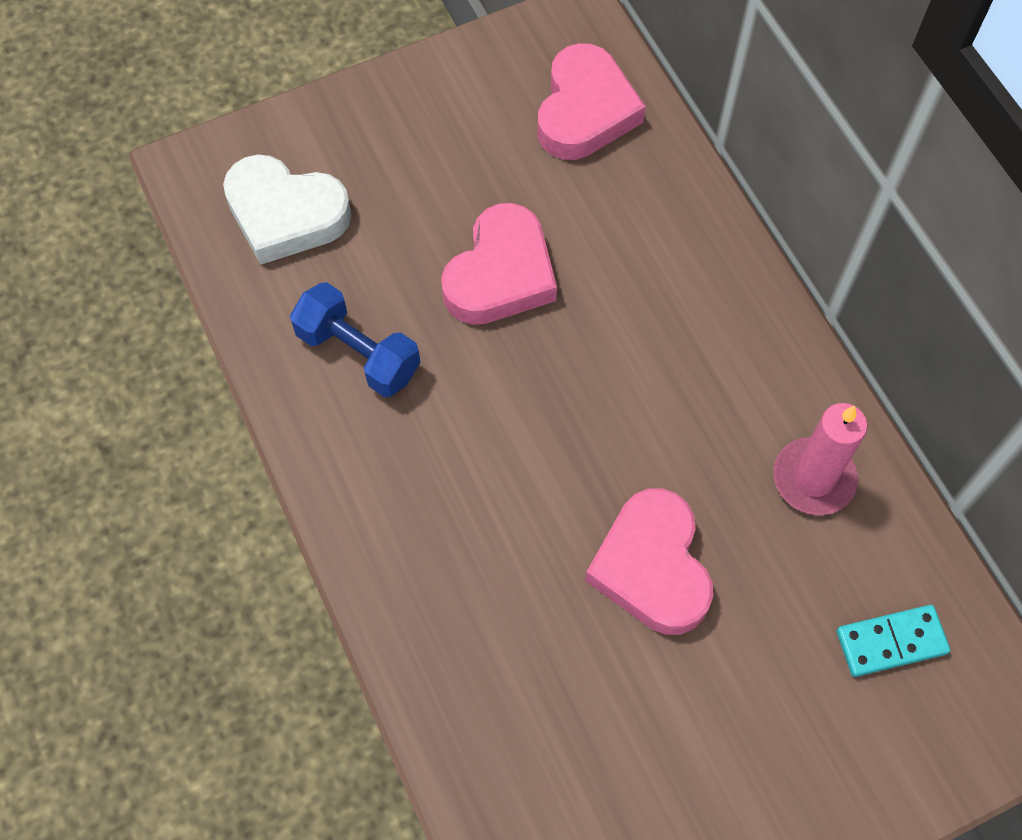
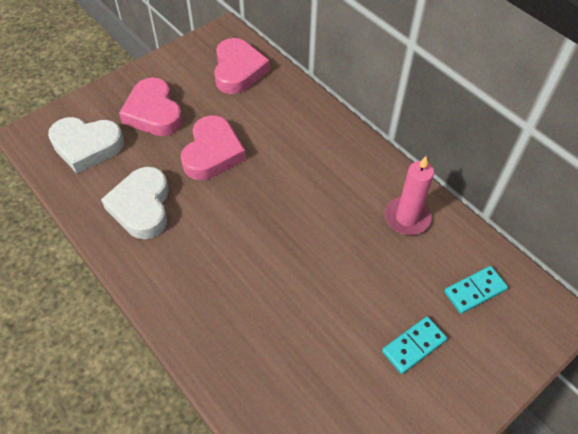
camera: 15 degrees left, 10 degrees down
(358, 353) = (142, 207): blue dumbbell -> white heart
(652, 567) = (334, 281): pink heart -> pink heart (154, 112)
(755, 712) = (414, 346): none -> turquoise domino

